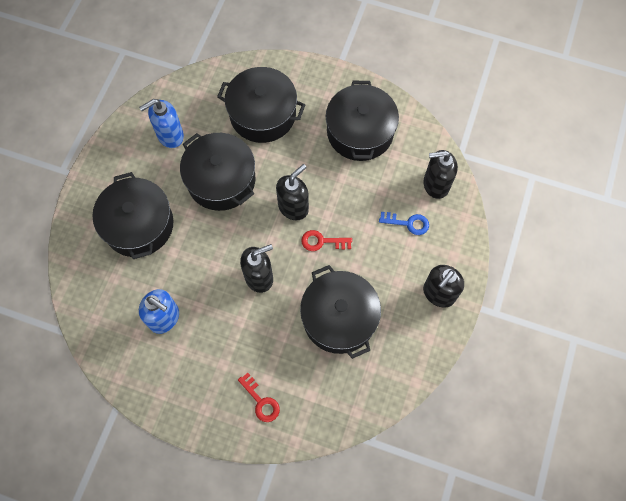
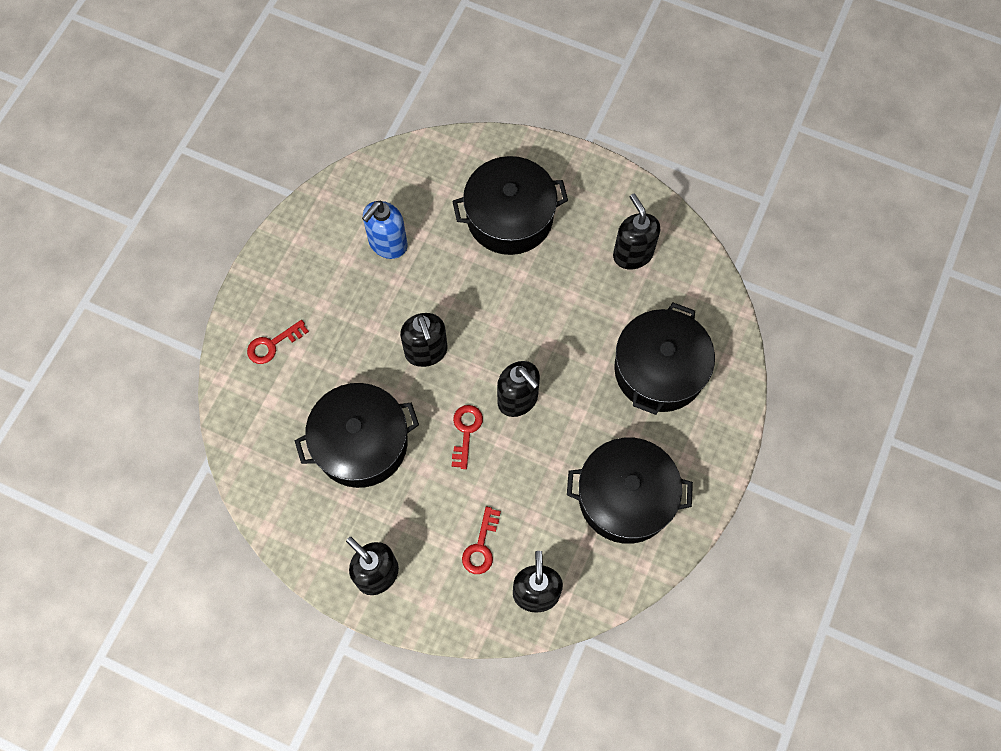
camera: 95 degrees right, 0 degrees up
(170, 135) = (632, 254): blue soap dispenser -> black soap dispenser
(221, 180) = (563, 313): black pot -> none
(408, 223) = (481, 546): blue key -> red key

